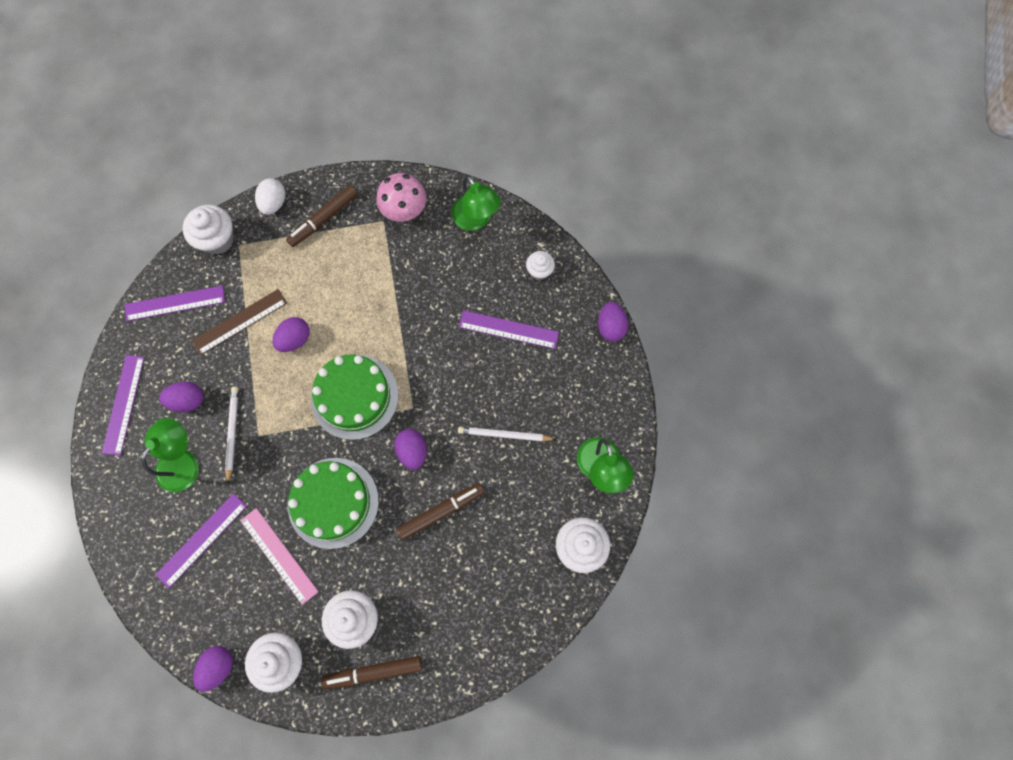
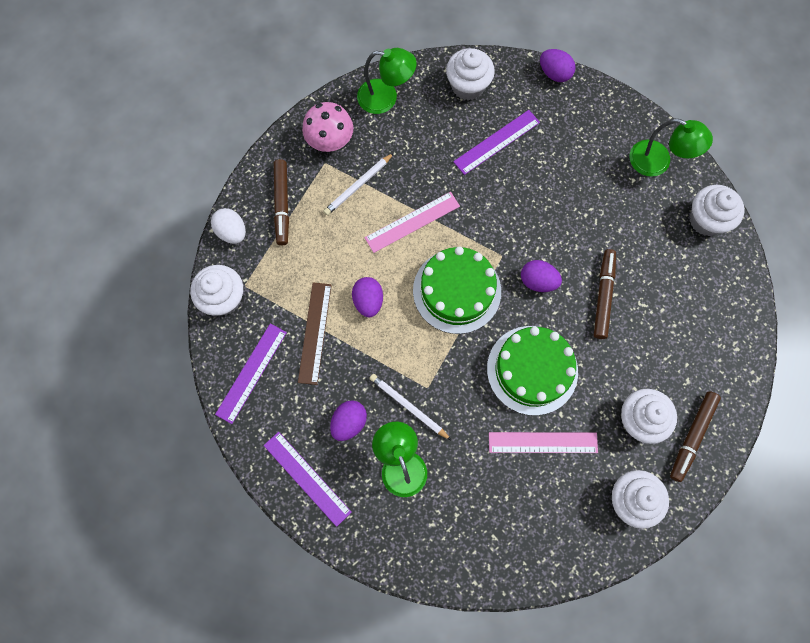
camera: 50 degrees left, 0 degrees up
(202, 540) = (481, 495): purple ruler -> none
(218, 666) = (598, 555): purple egg -> none
(386, 320) = (412, 222): none -> pink ruler
(504, 435) = (578, 207): white pencil -> white pencil (358, 185)
(539, 271) = (468, 86): white cupcake -> white cupcake, size x1.69

